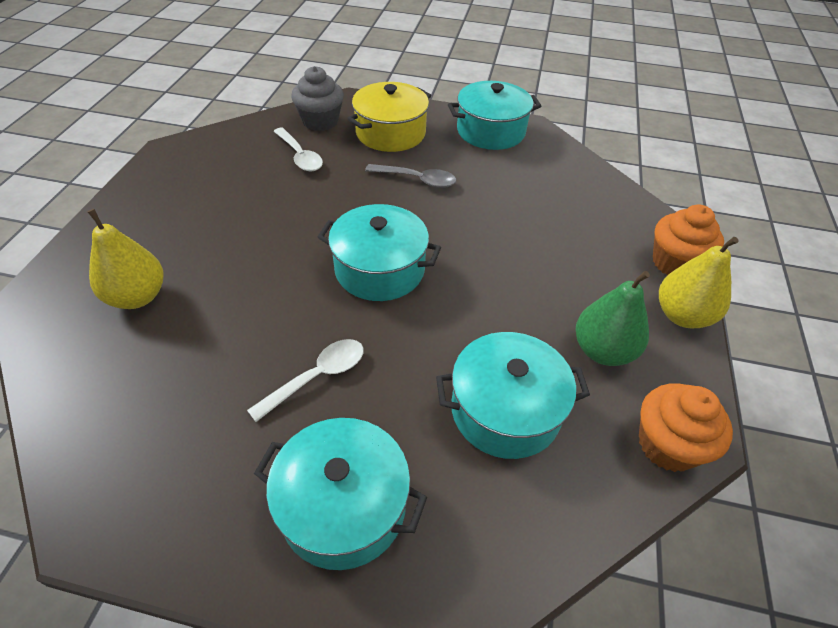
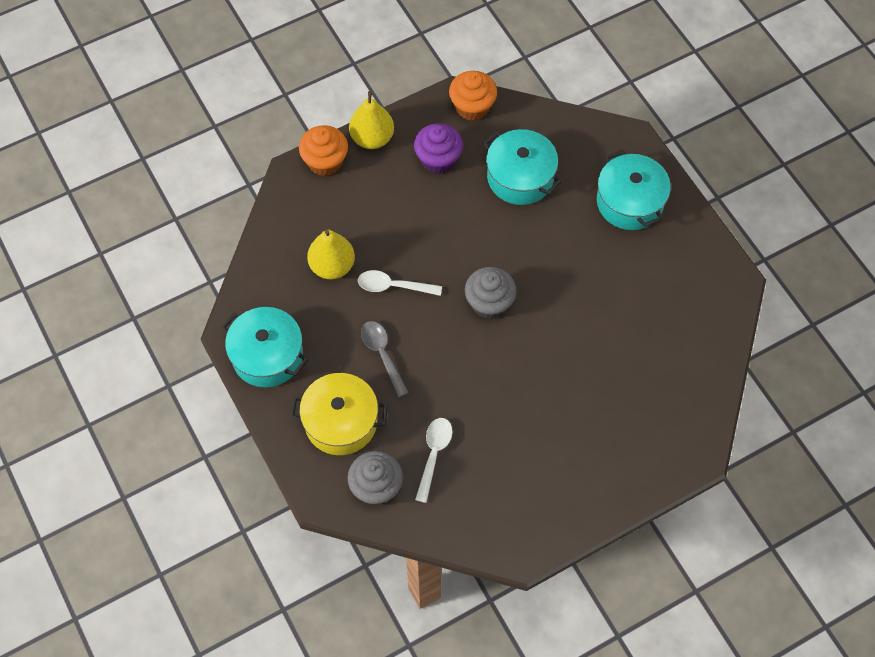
camera: 130 degrees left, 15 degrees up
(137, 297) = (639, 403): yellow pear -> yellow pear (332, 266)
(317, 377) = (587, 267): white spoon -> white spoon (393, 286)
(379, 269) = (489, 303): turquoise pot -> grey cupcake
(603, 351) = (438, 159): green pear -> purple cupcake

